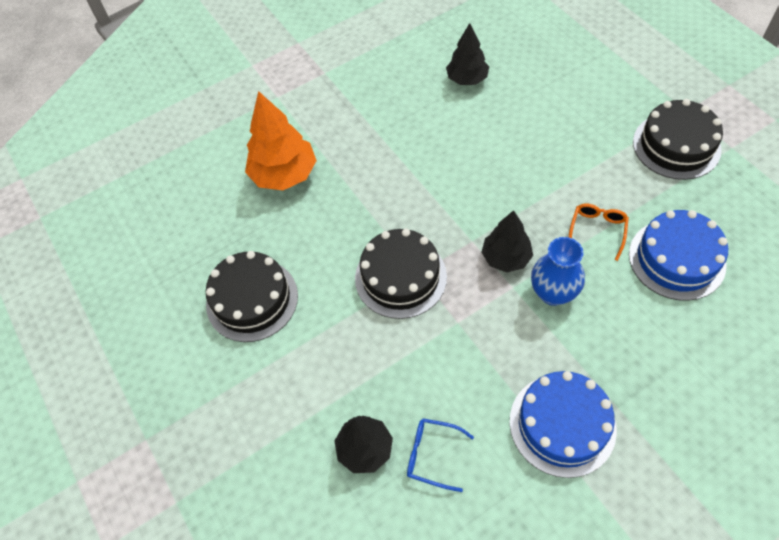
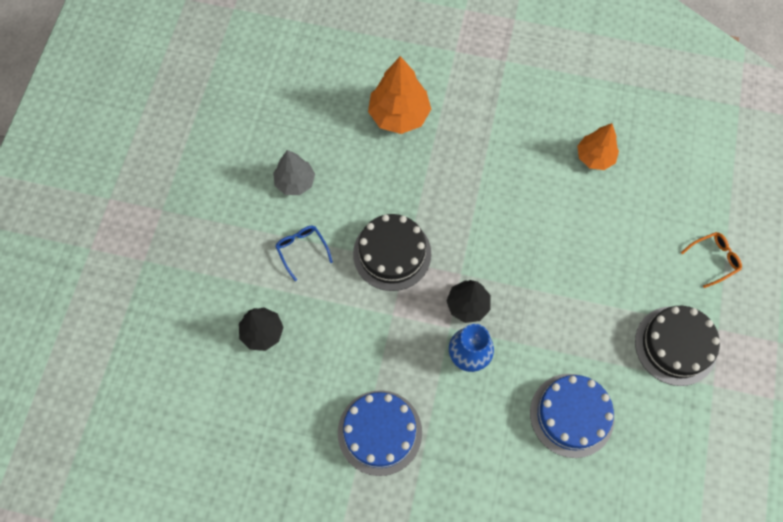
camera: 40 degrees right, 10 degrees up
(252, 299) = (295, 182): black cake -> grey tree
(433, 455) = (293, 373): blue glasses -> blue glasses (302, 250)
(467, 79) = (595, 157): black tree -> orange tree
(597, 231) = (545, 346): orange glasses -> orange glasses (713, 259)

